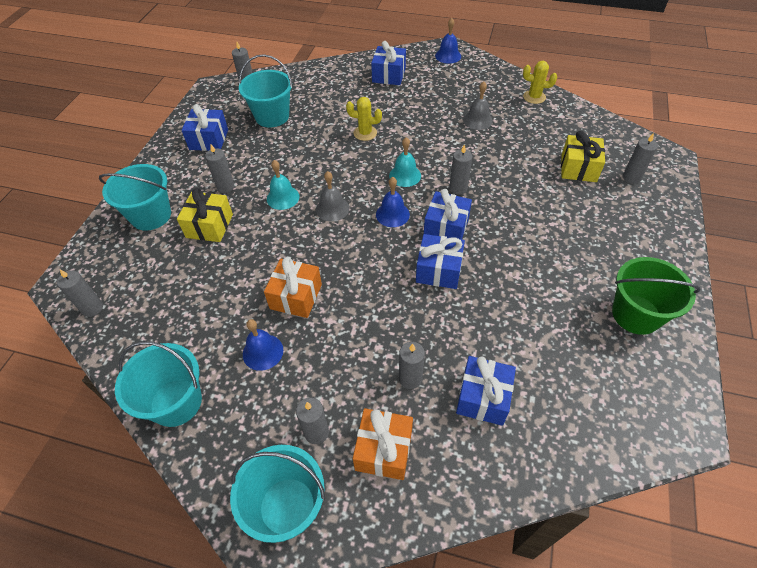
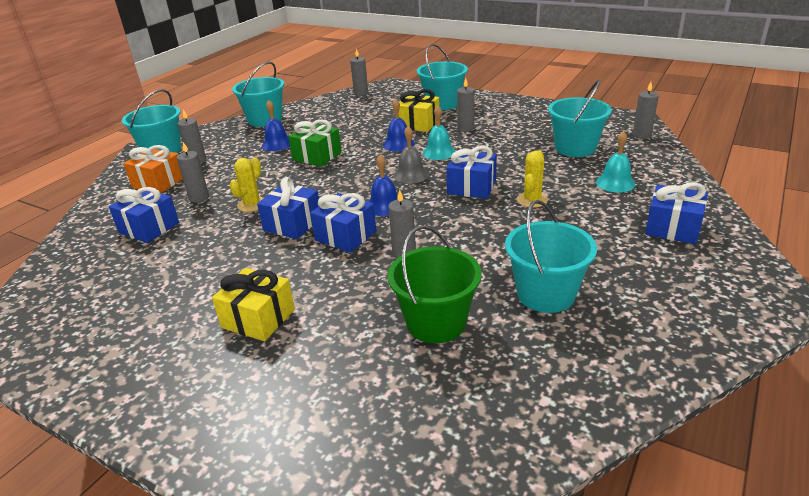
camera: 105 degrees right, 20 degrees down
(209, 139) = (539, 120): blue gift -> blue gift (471, 187)
(296, 296) = (317, 156): orange gift -> green gift
(405, 175) = (443, 219): turquoise bell -> turquoise bell (615, 183)
(448, 56) = (748, 294): blue bell -> blue bell (398, 144)
(477, 120) = (546, 294): grey bell -> turquoise bucket
(534, 97) = (610, 377): yellow cactus -> yellow cactus (252, 204)
(578, 168) = (394, 378): yellow gift -> yellow gift (258, 318)
(631, 177) = (343, 443): grey candle -> none
(636, 314) = (126, 348): green bucket -> green bucket (436, 322)

